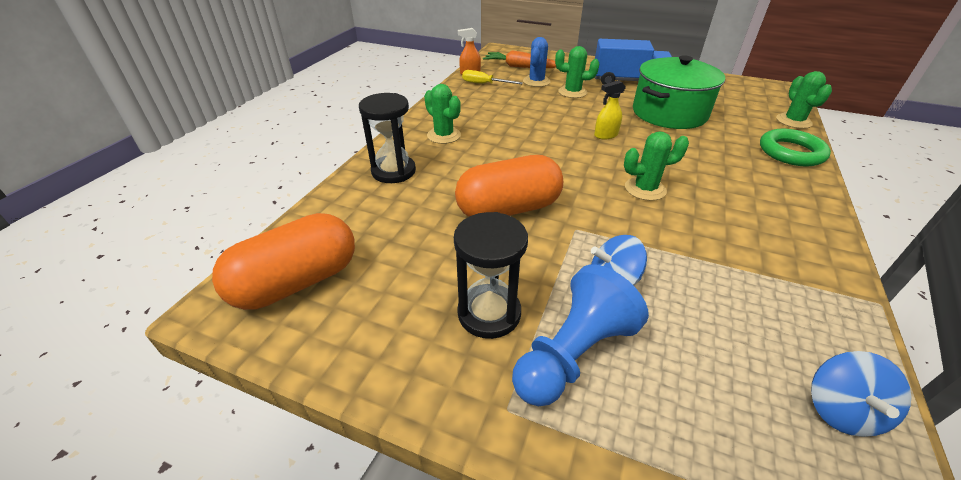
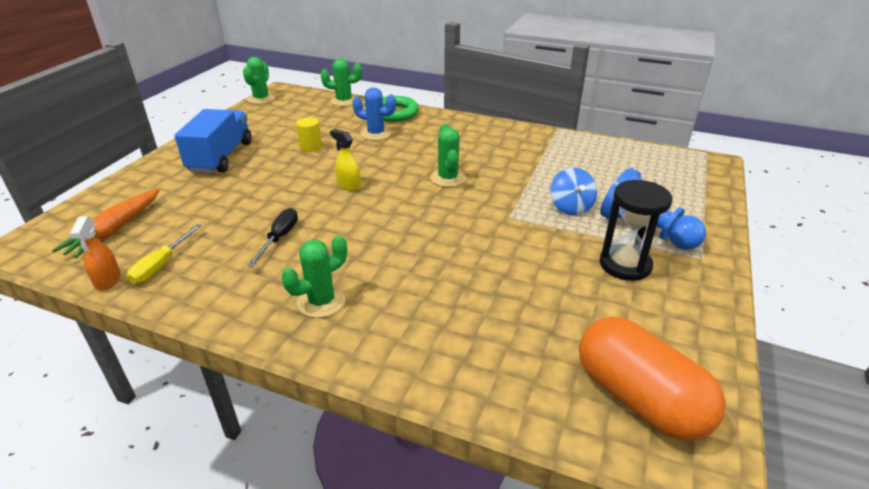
camera: 90 degrees left, 5 degrees down
(393, 171) = (412, 343): black hourglass -> none
(509, 209) = (486, 251): orange capsule -> none
(518, 114) = (279, 238): none -> black screwdriver
(536, 81) = (181, 219): blue cactus -> blue cactus (376, 134)
(572, 92) = (232, 195): green cactus -> green cactus (261, 99)
(605, 135) = (348, 185): yellow spray bottle -> yellow spray bottle turned 150 degrees clockwise
(669, 113) = (311, 147): green pot -> yellow cylinder
(840, 410) = (639, 156): blue spinning top -> none

